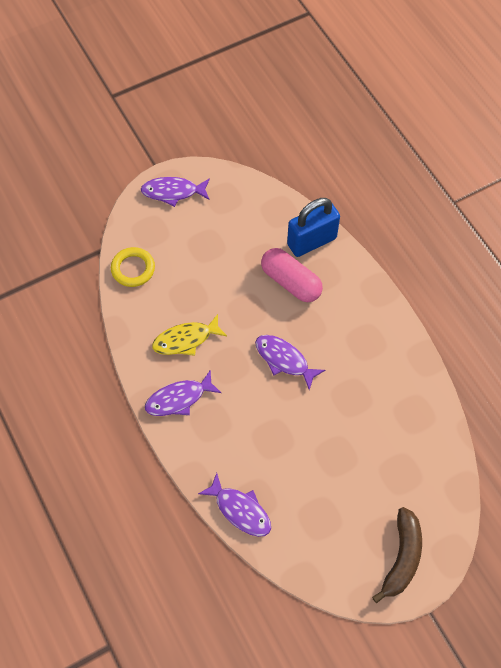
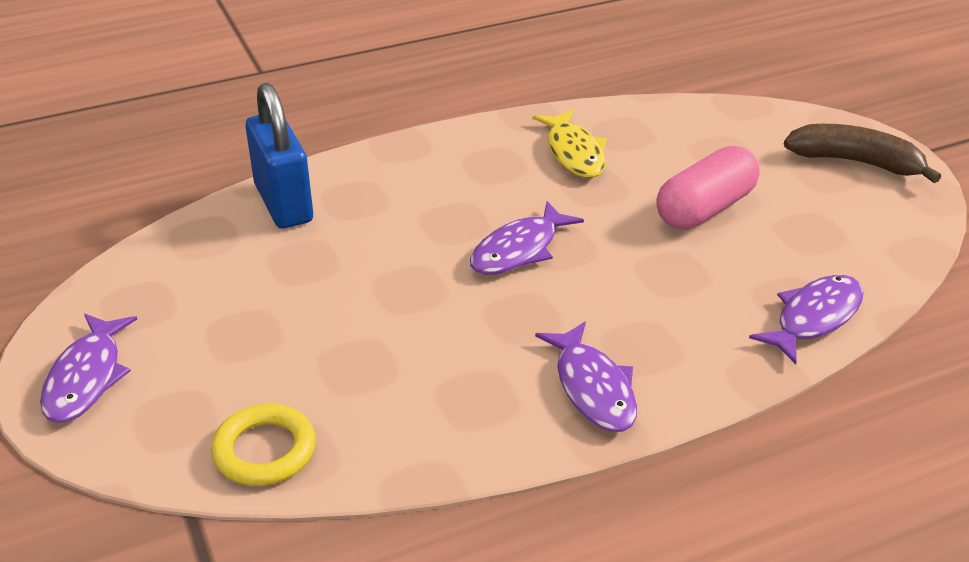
camera: 85 degrees left, 25 degrees down
(186, 340) = (460, 373): yellow fish -> yellow fish (574, 153)
(291, 282) = (361, 232): pink capsule -> pink capsule (705, 209)

